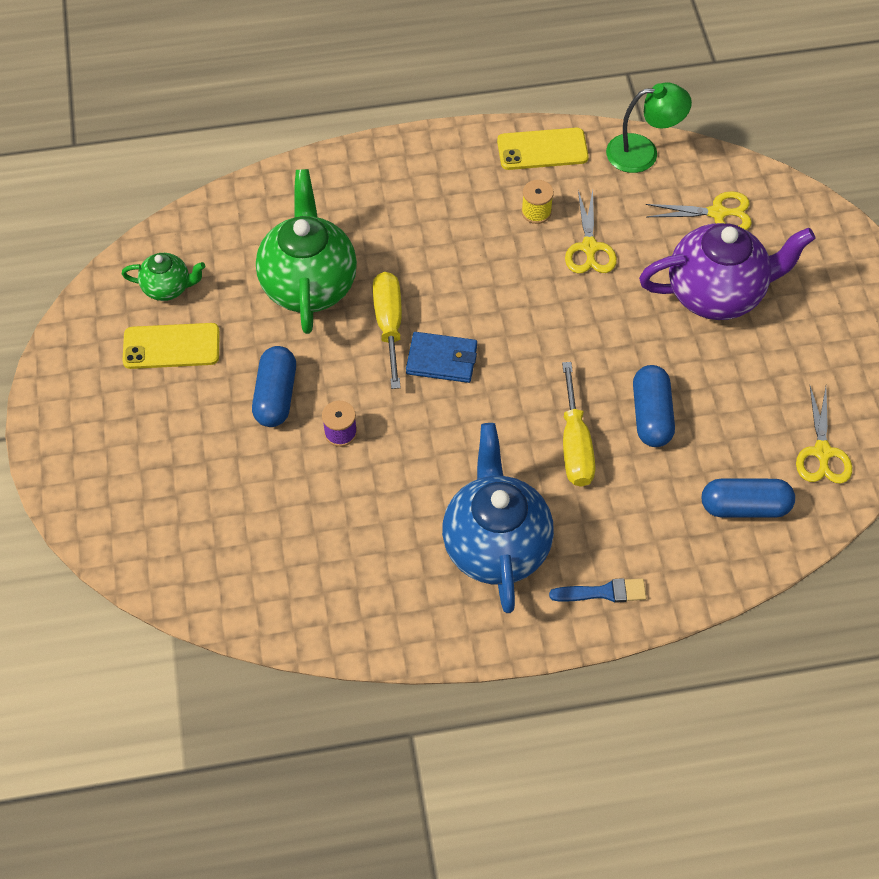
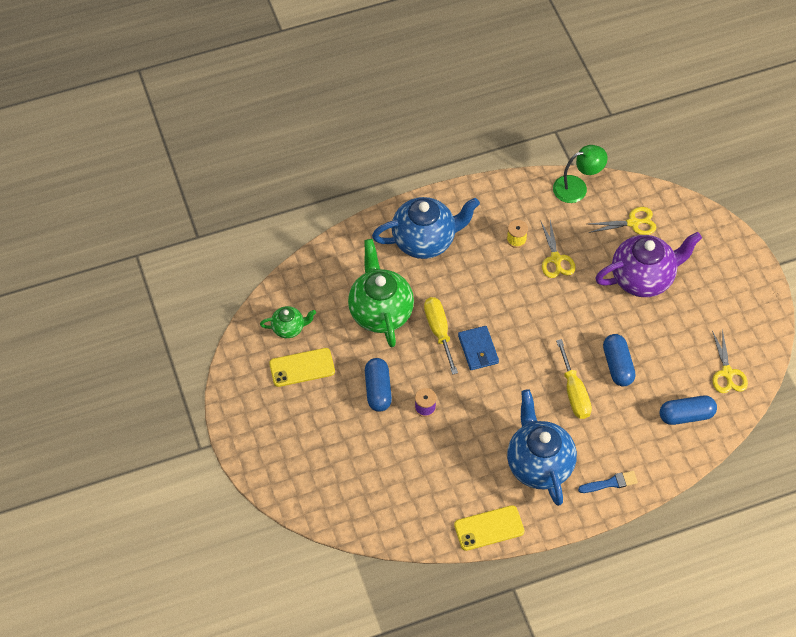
camera: 10 degrees left, 0 degrees up
(400, 195) = (425, 240): none -> blue teapot
(442, 360) = (478, 349): blue wallet -> blue wallet turned 75 degrees clockwise
(542, 149) = (511, 195): yellow phone -> yellow phone (489, 528)

